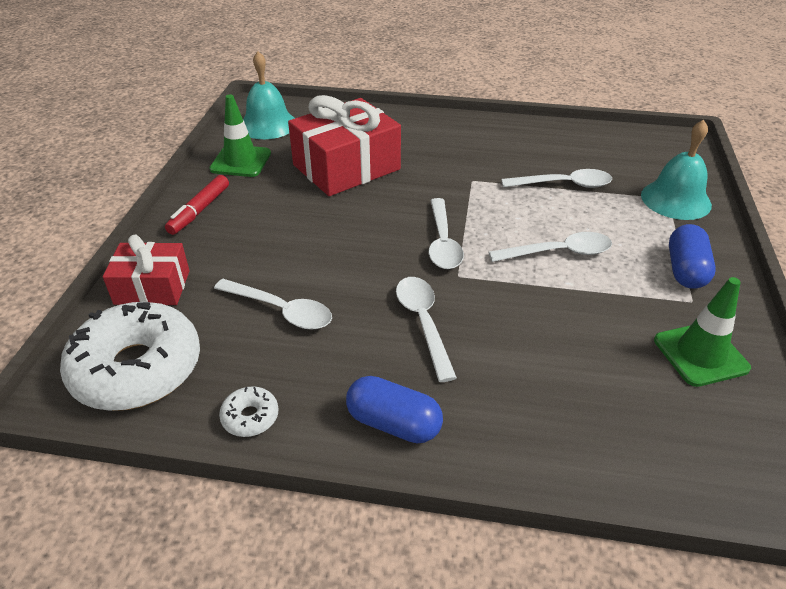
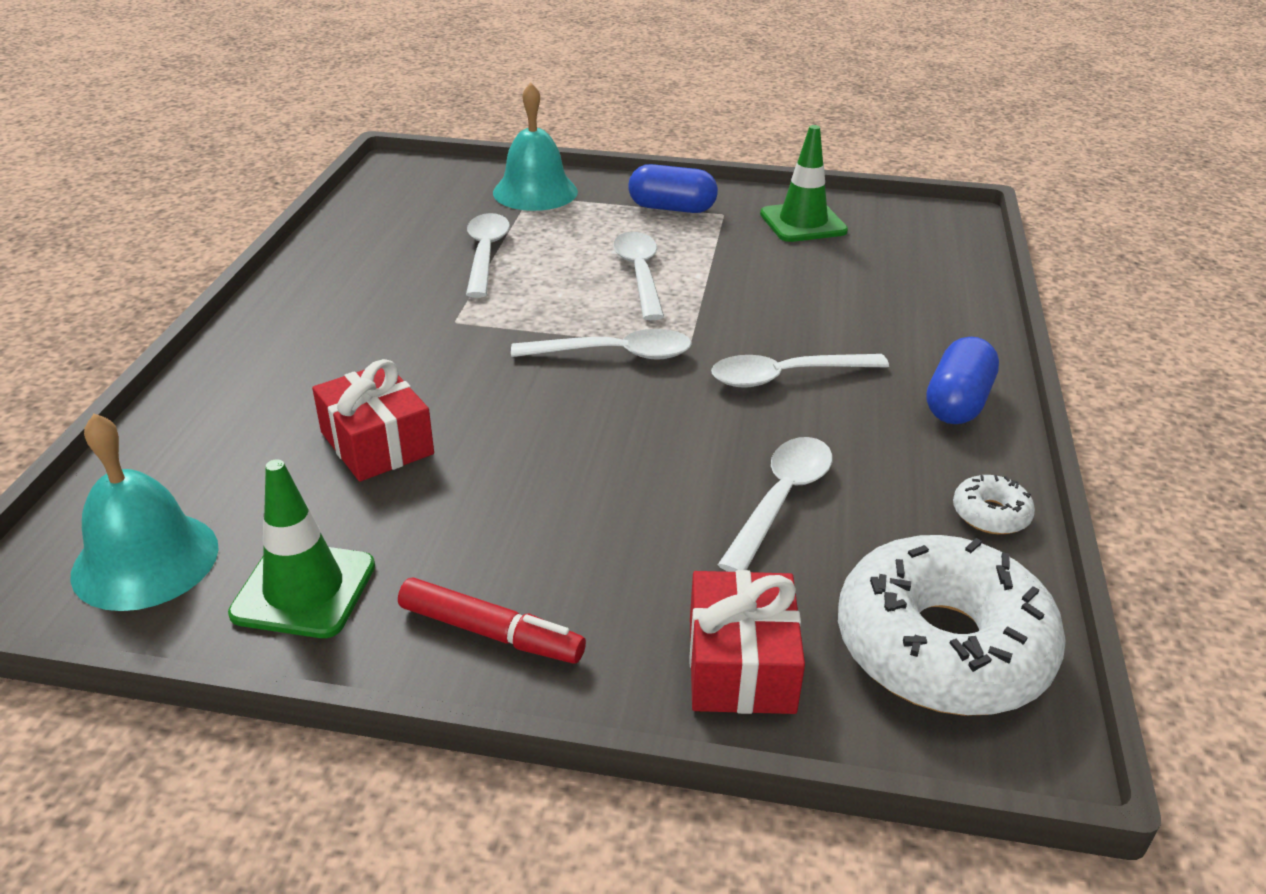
camera: 90 degrees left, 5 degrees down
(346, 167) = (377, 443): red gift -> red gift, size x0.60

